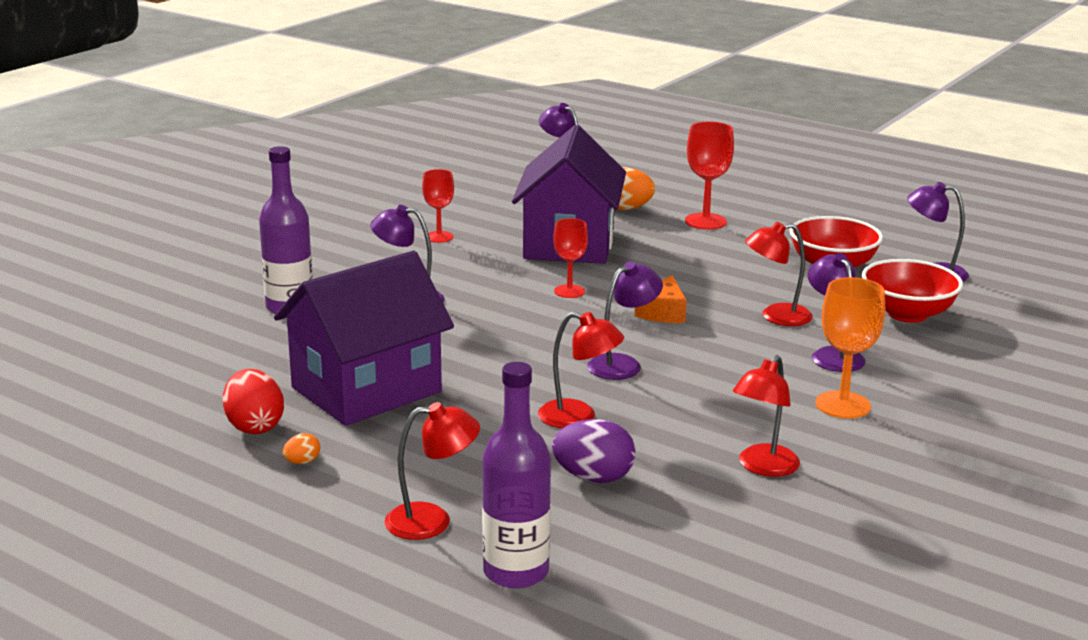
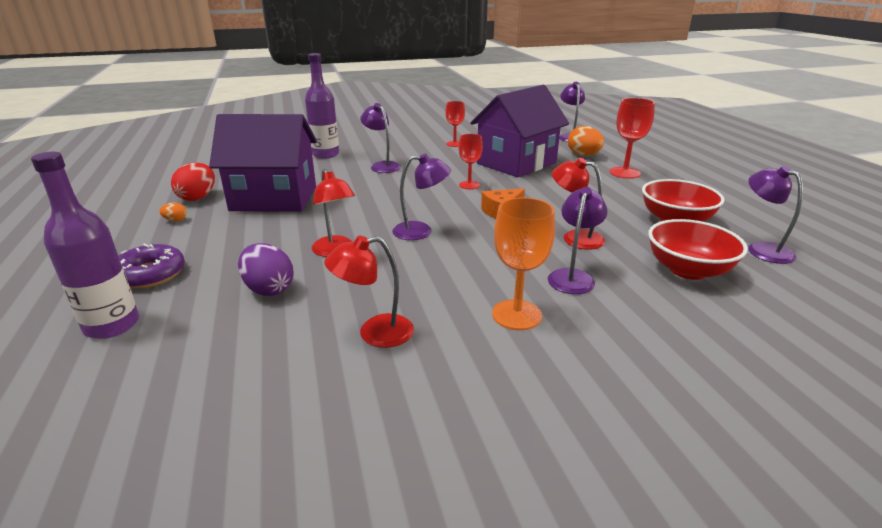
camera: 40 degrees right, 5 degrees up
(432, 521) = (150, 274): red lamp -> purple donut

